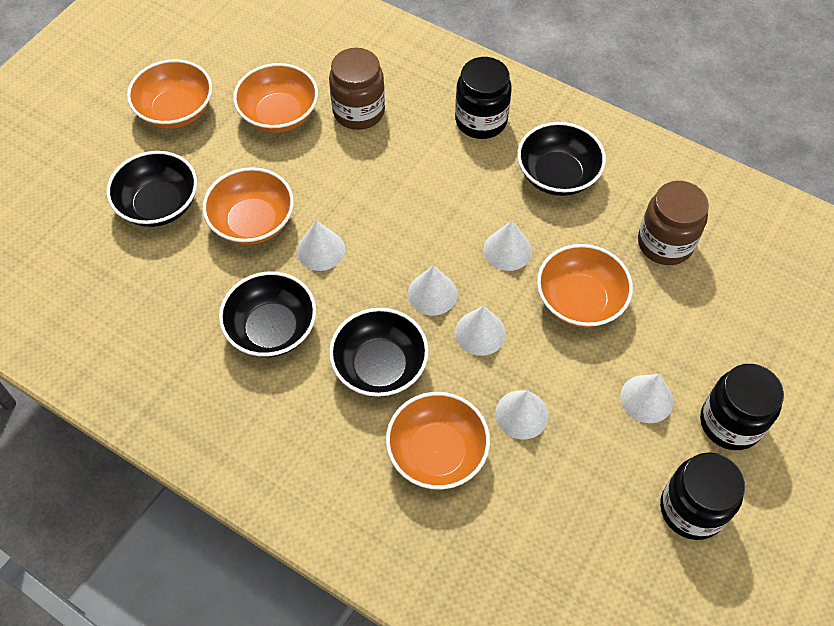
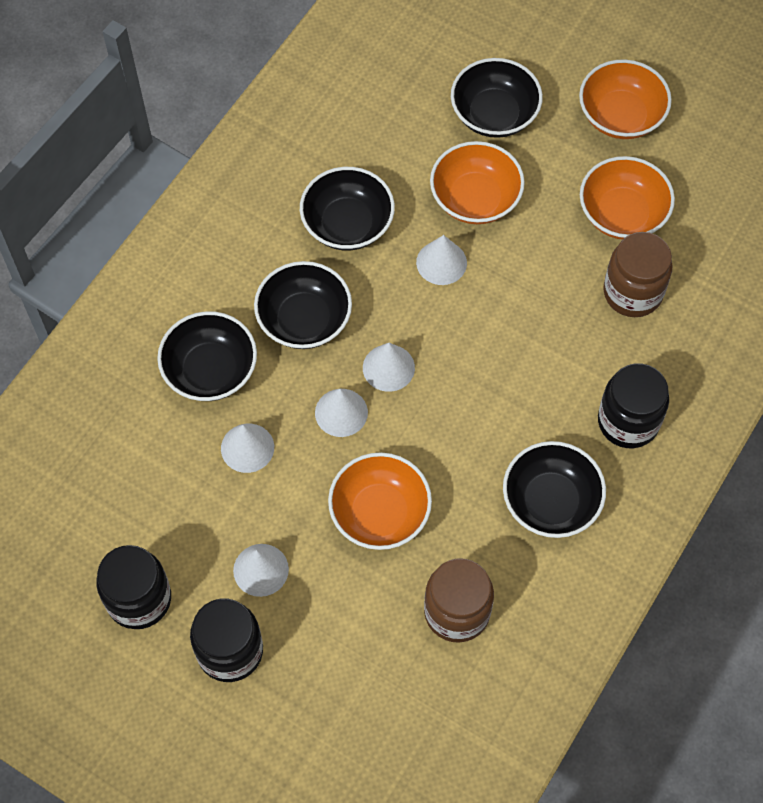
camera: 90 degrees right, 5 degrees up
(437, 452) = (210, 370): orange bowl -> black bowl
(507, 250) = (444, 443): white cone -> none

